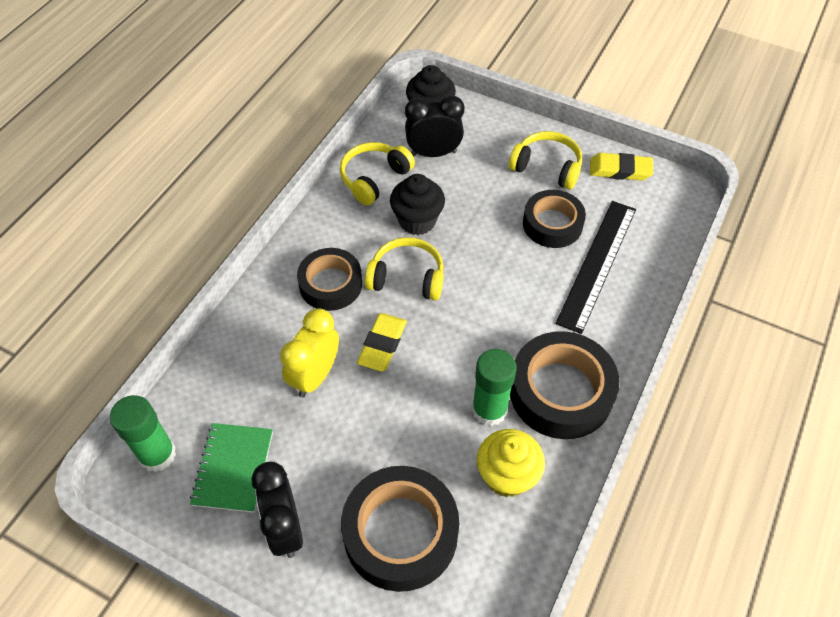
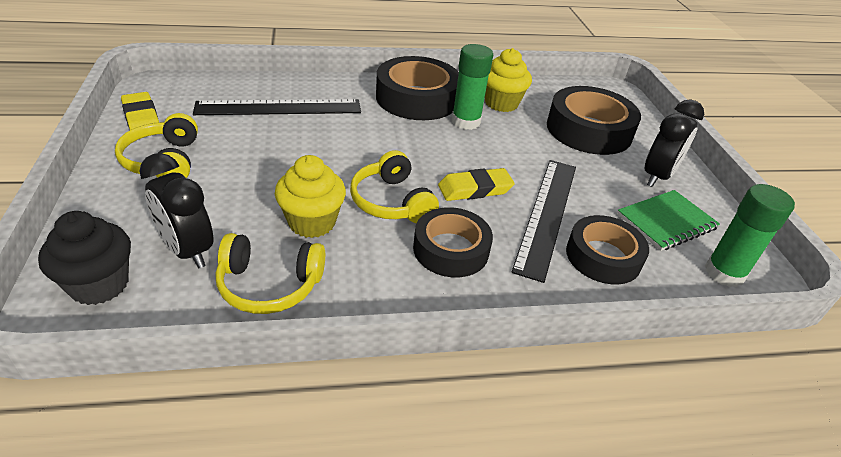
camera: 130 degrees left, 15 degrees down
(315, 376) = (546, 214): yellow clock -> black ruler
(417, 221) = (312, 222): black cupcake -> yellow cupcake
(552, 224) = (248, 139): black tape -> black tape (603, 257)

